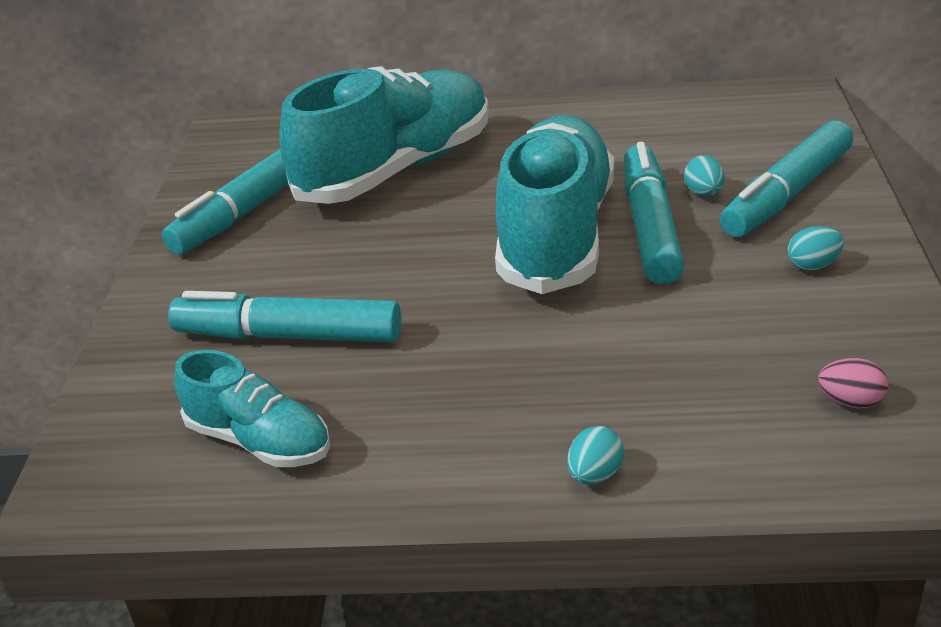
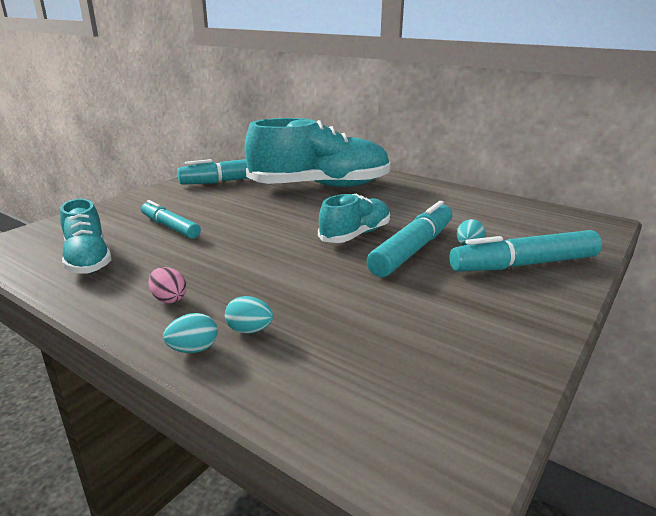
camera: 30 degrees right, 10 degrees down
(289, 336) = (170, 227): turquoise marker -> turquoise marker, size x0.64
(556, 234) = (355, 235): turquoise shoe -> turquoise shoe, size x0.53
(813, 265) = (491, 305): turquoise egg -> turquoise egg (249, 330)
(850, 401) = (408, 392): pink egg -> pink egg (169, 299)

